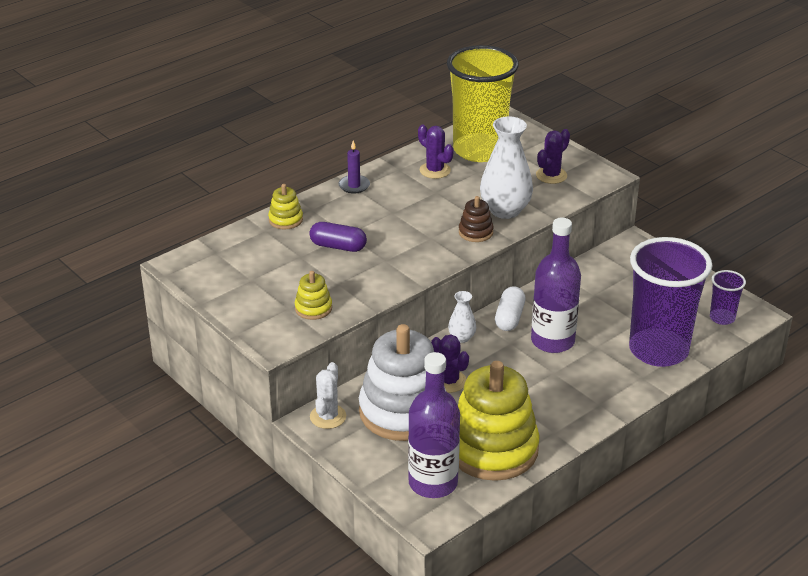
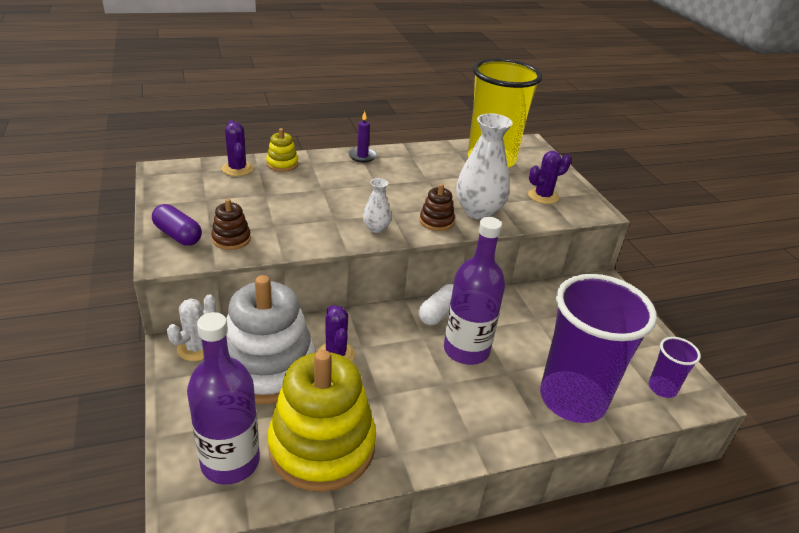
camera: 20 degrees right, 0 degrees up
(313, 308) = (231, 239): yellow stacking toy -> brown stacking toy
(338, 246) = (304, 196): purple capsule -> purple capsule (178, 235)
(435, 170) = (440, 164): purple cactus -> purple cactus (237, 169)
(461, 337) = (381, 316): white vase -> white vase (376, 228)

